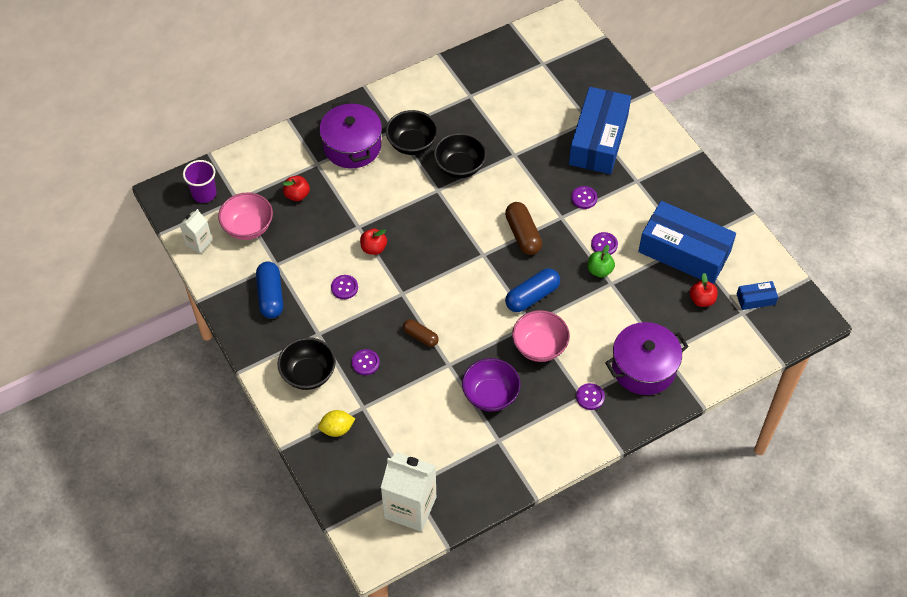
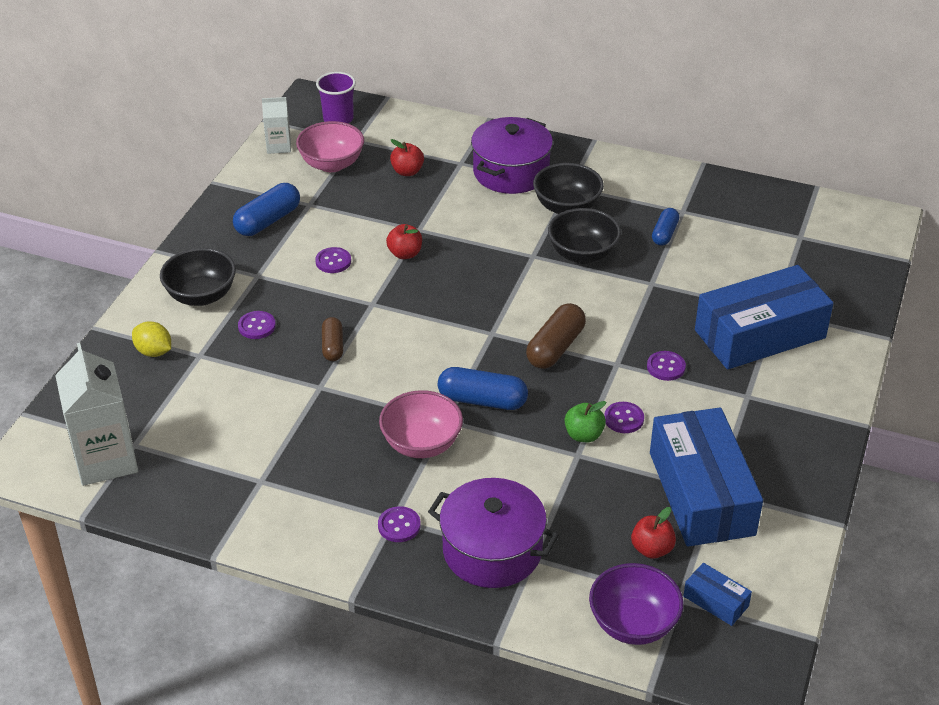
camera: 50 degrees right, 15 degrees down
(480, 118) = (664, 234): none -> blue capsule
(490, 395) = (314, 441): purple bowl -> purple bowl (633, 624)

